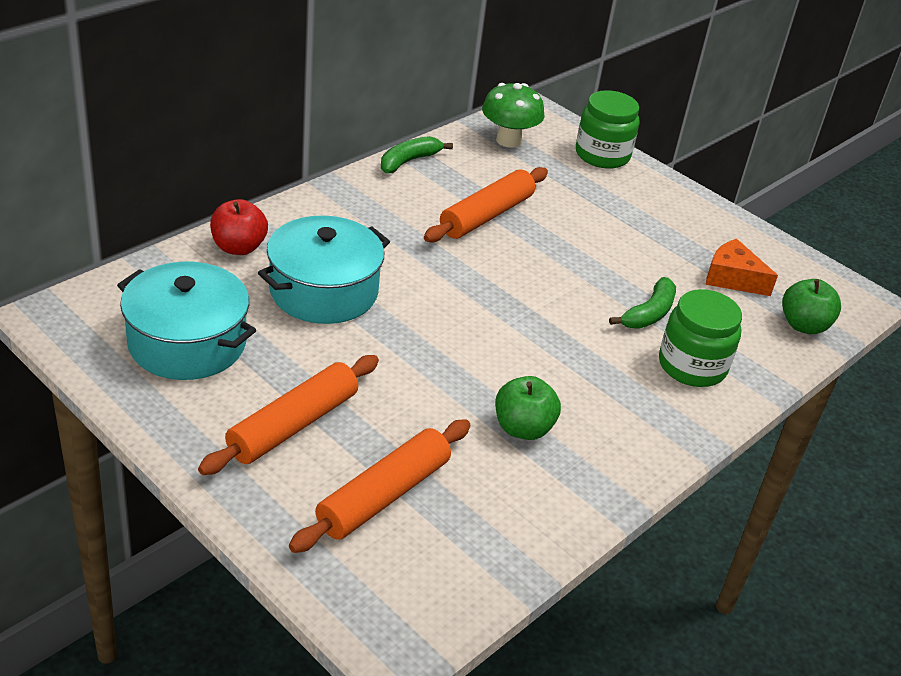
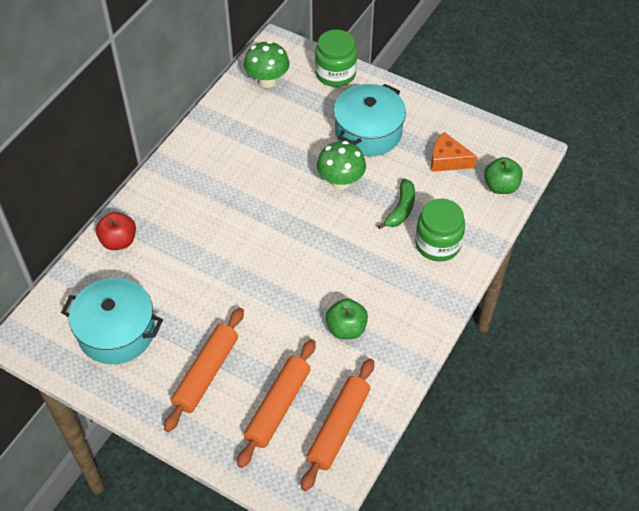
camera: 10 degrees left, 15 degrees up
(323, 291) = (187, 260): turquoise pot -> turquoise pot (368, 132)
(408, 161) = (205, 124): green banana -> none
(486, 215) = (273, 157): orange rolling pin -> orange rolling pin (338, 427)
(572, 263) = (340, 182): none -> green mushroom

